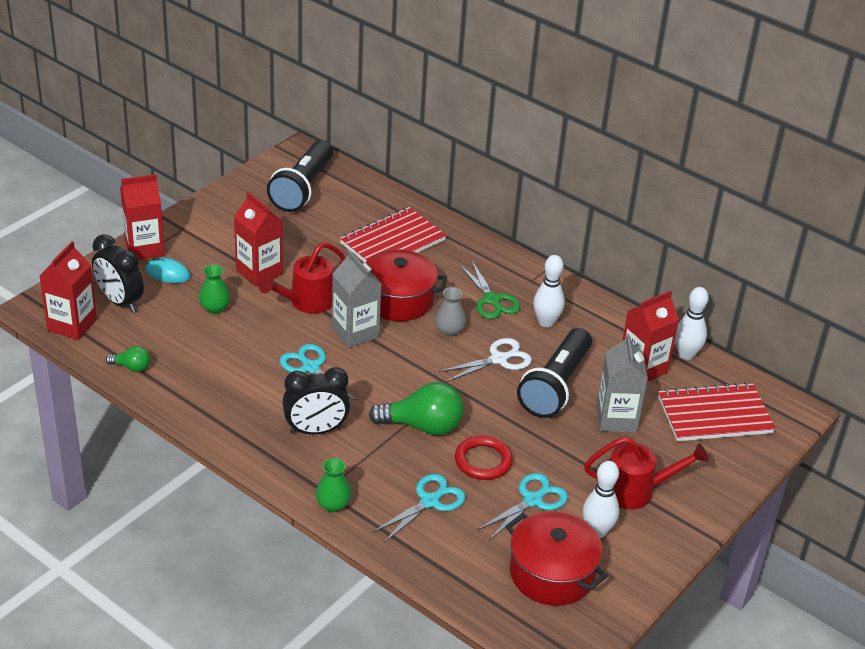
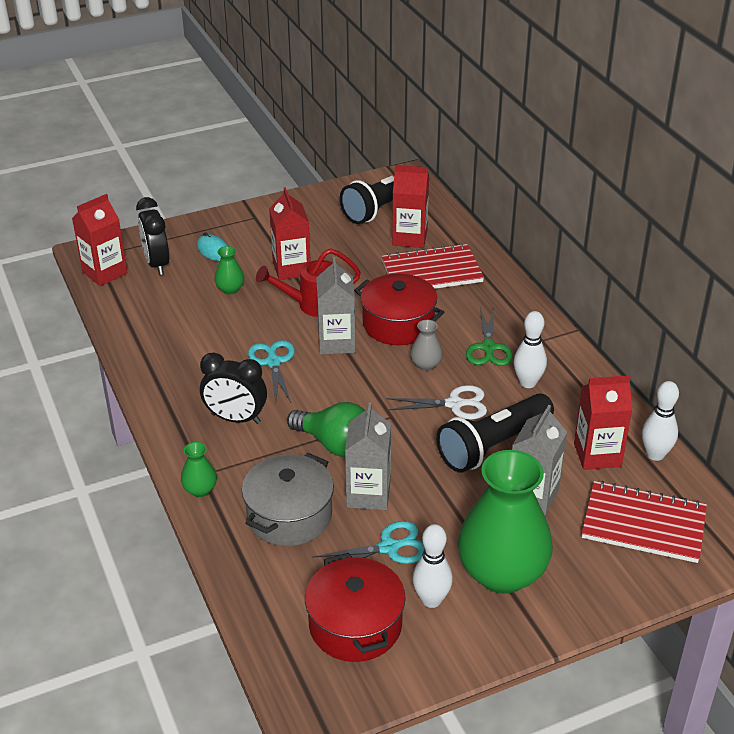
camera: 30 degrees right, 0 degrees up
(131, 367) = (124, 320): green light bulb -> none
(144, 248) = (210, 226): red carton -> red carton (409, 238)
(430, 501) = (289, 516): turquoise scissors -> grey pot
(483, 461) = (368, 494): red ring -> grey carton
(636, 491) = (502, 573): red watering can -> green vase

